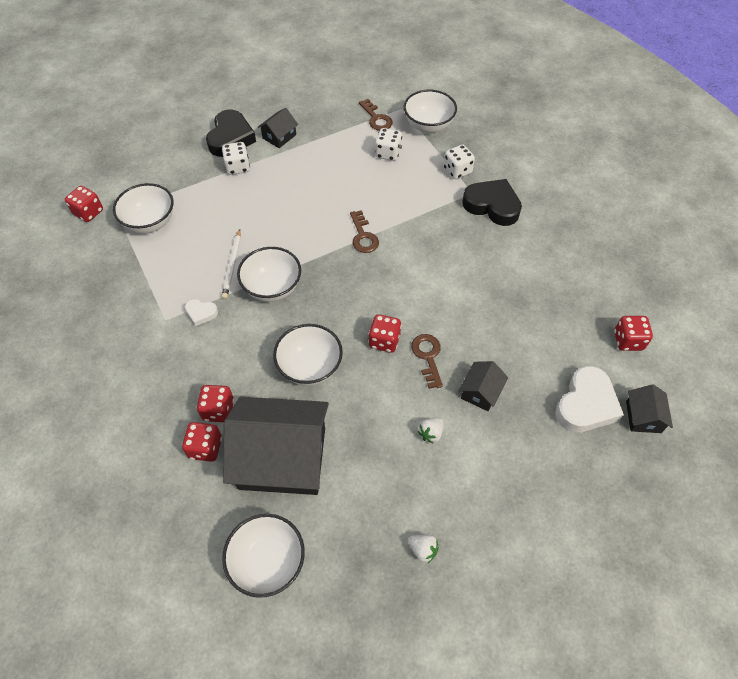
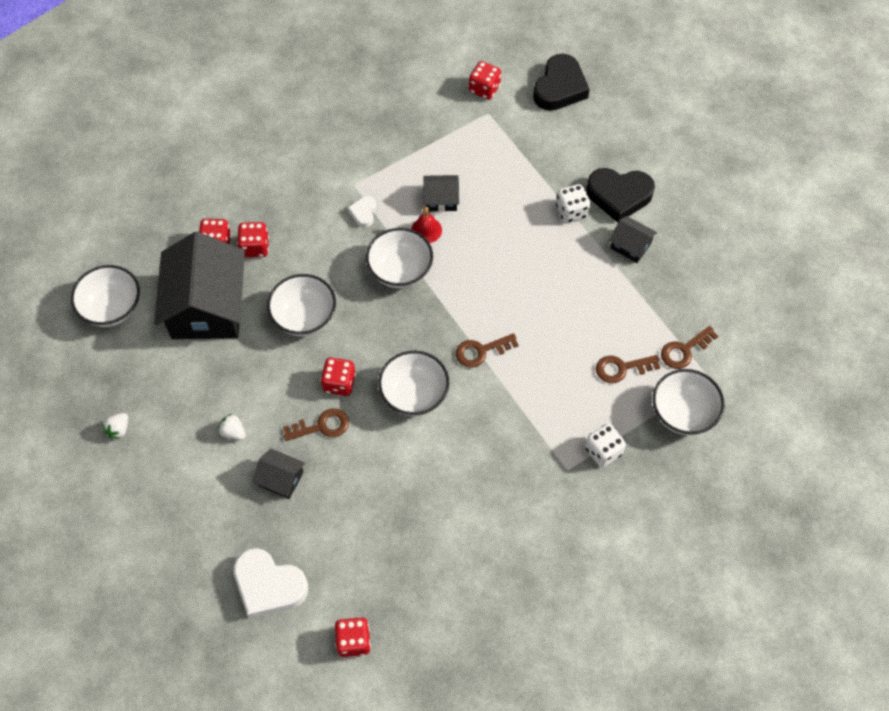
camera: 85 degrees right, 5 degrees up
(150, 222) = (477, 145): white bowl -> white bowl (414, 395)
(232, 265) = (426, 230): white pencil -> red bell
(388, 153) = (621, 368): white dice -> brown key
(492, 205) = (548, 493): black heart -> black heart (560, 88)
(643, 417) = (255, 646): black house -> black house (441, 199)

